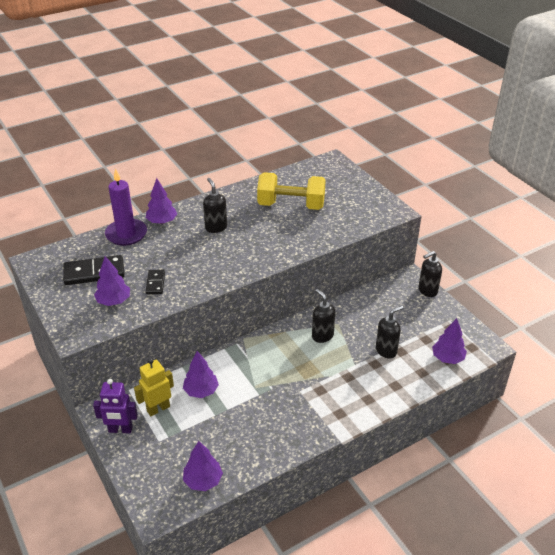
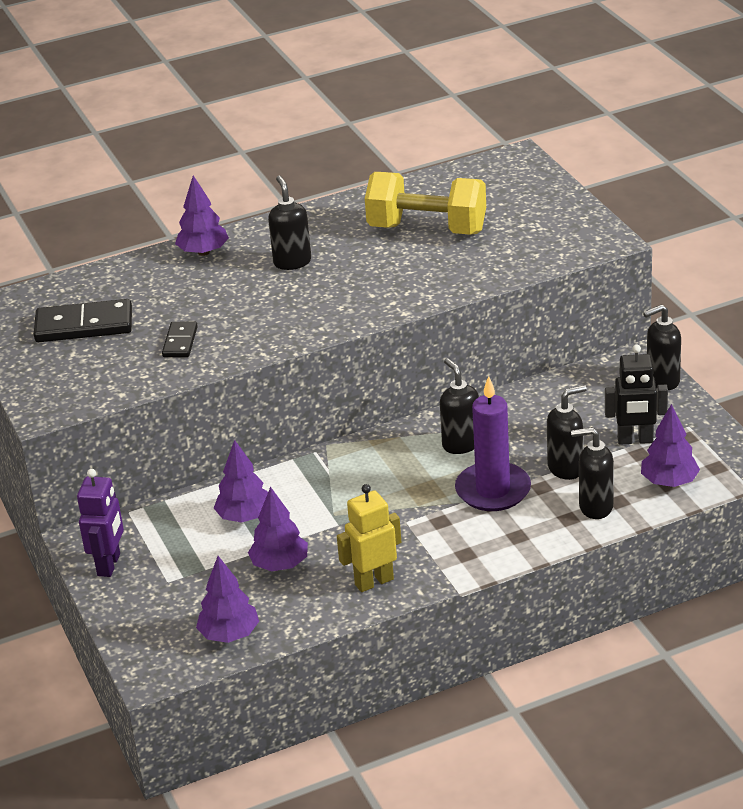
camera: 10 degrees right, 5 degrees down
(114, 301) = (110, 366): purple tree -> purple tree (280, 565)
(120, 430) = (109, 565): purple robot -> purple robot turned 90 degrees counterclockwise
(126, 234) = (142, 270): purple candle -> purple candle (493, 490)
(158, 408) = (172, 539): yellow robot -> yellow robot (374, 582)
(409, 377) = (595, 507): none -> black soap dispenser
(421, 330) = (635, 440): none -> black robot

